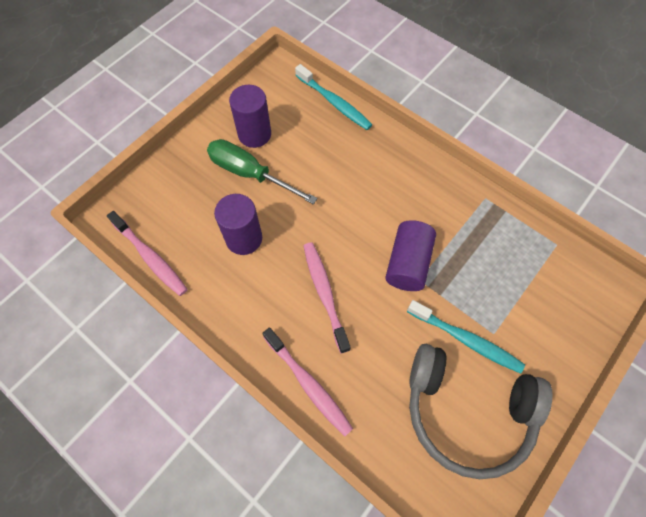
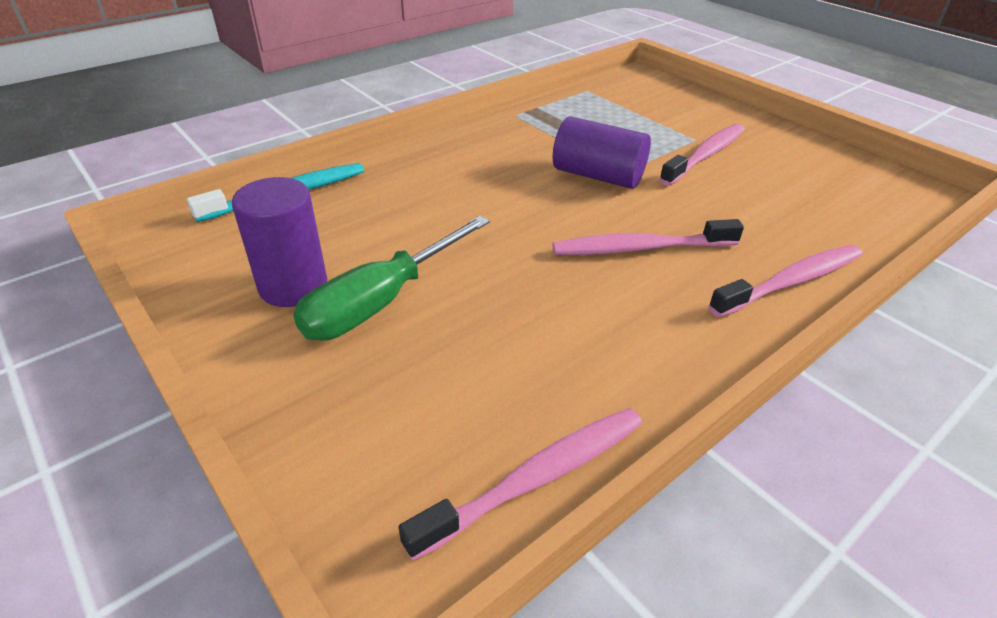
camera: 80 degrees left, 25 degrees down
(244, 238) = (522, 323): purple cylinder -> none
(466, 339) = (705, 155): turquoise toothbrush -> pink toothbrush
(467, 412) = (796, 169): grey headphones -> none

